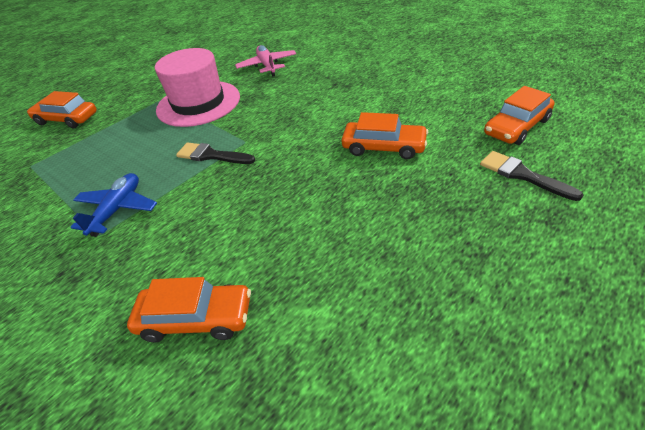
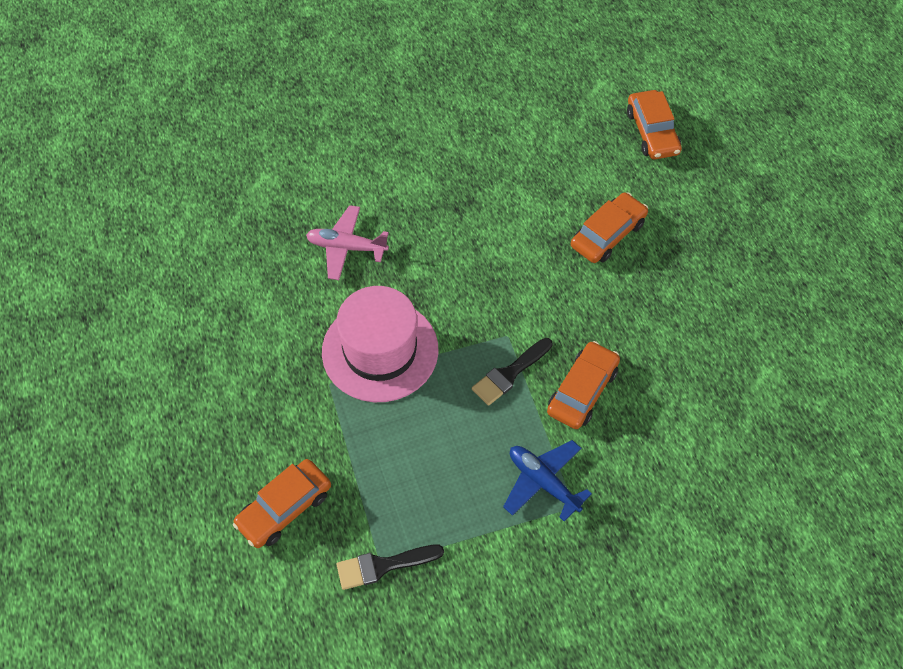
camera: 65 degrees left, 15 degrees up
(196, 318) = (726, 453): orange car -> orange car (582, 391)
(522, 175) = (712, 174): black brush -> black brush (383, 566)

